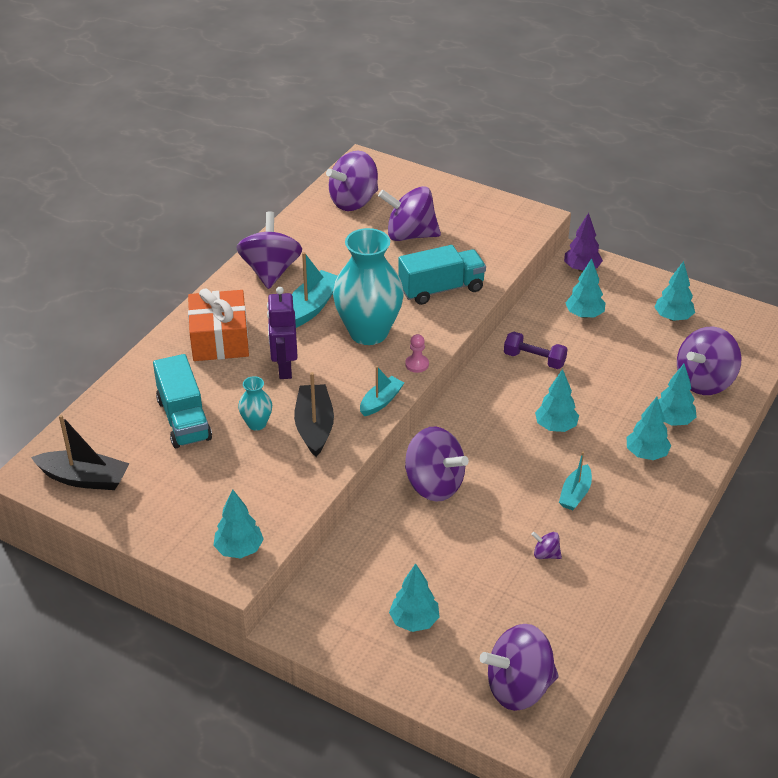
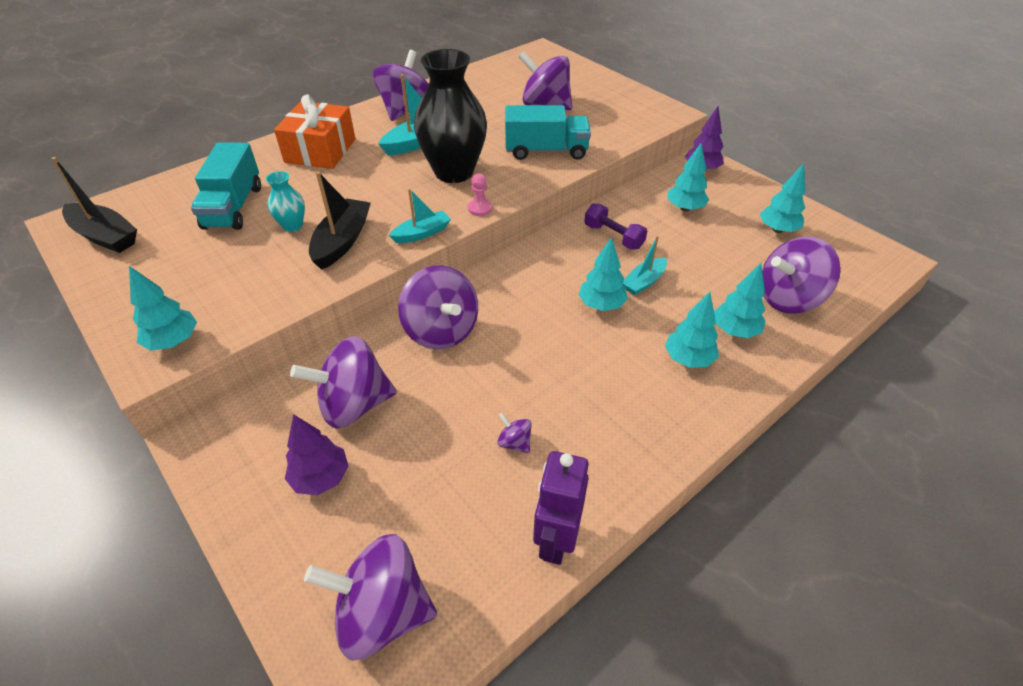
camera: 20 degrees right, 5 degrees up
(284, 368) = (356, 185): purple robot -> purple robot (556, 539)
(354, 201) = (513, 74): purple spinning top -> purple spinning top (354, 405)
(368, 332) = (454, 172): turquoise vase -> black vase
(414, 621) = (321, 478): turquoise tree -> purple tree
(575, 494) = (585, 381): turquoise boat -> turquoise boat (644, 282)

